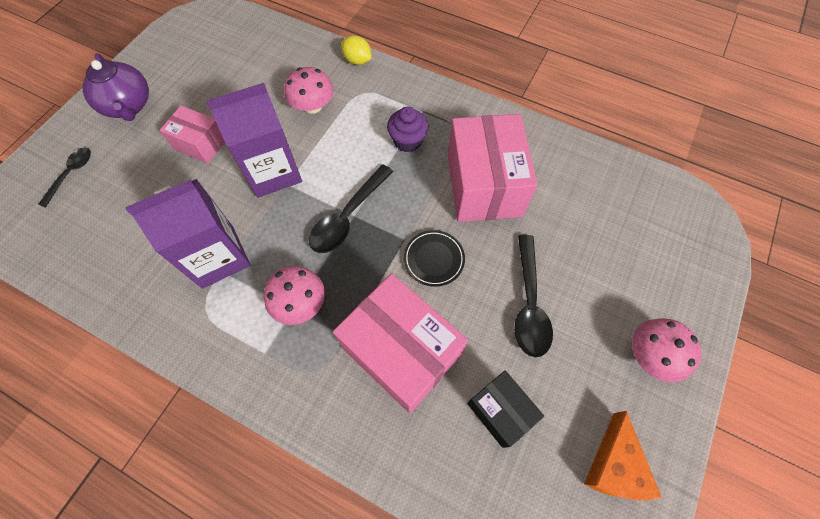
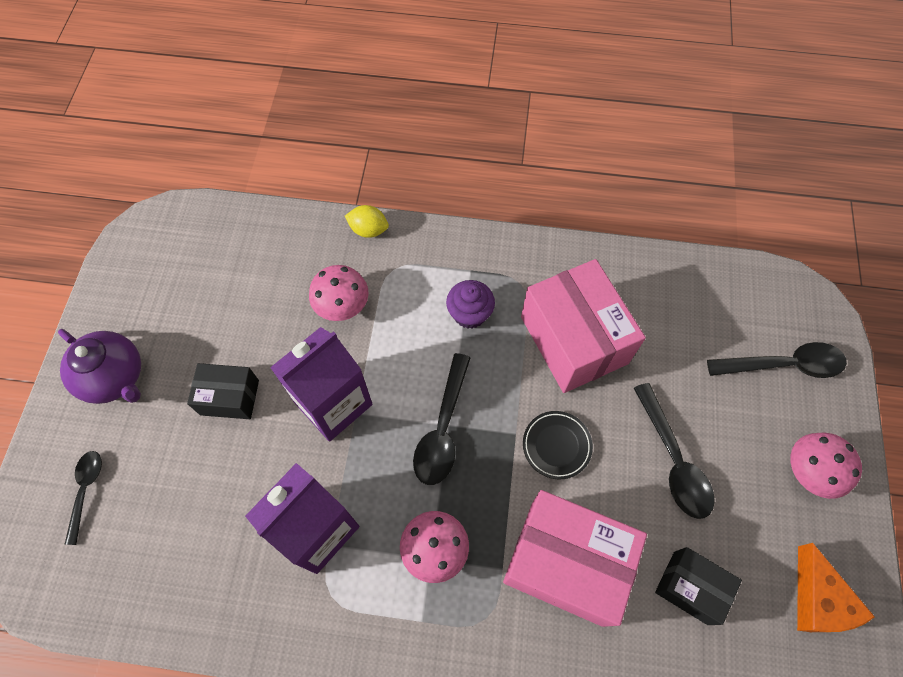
camera: 20 degrees left, 0 degrees up
(200, 144) = (229, 397): pink box -> black box
(660, 261) = (783, 365): none -> black spoon

